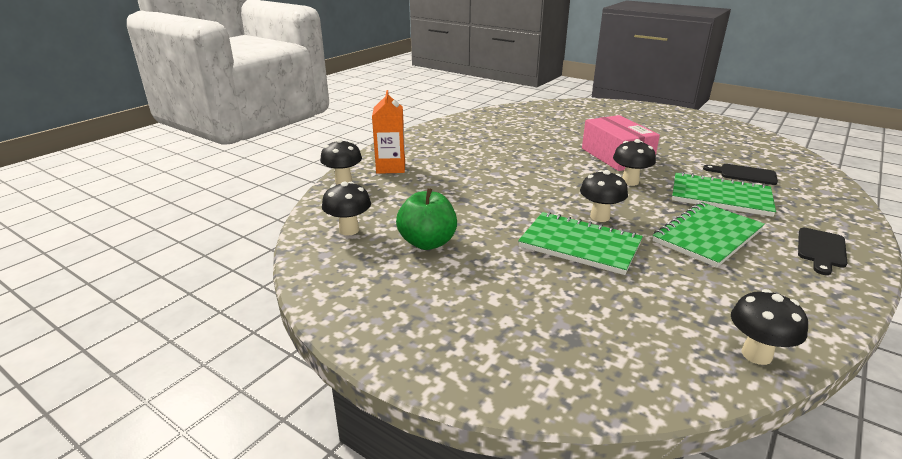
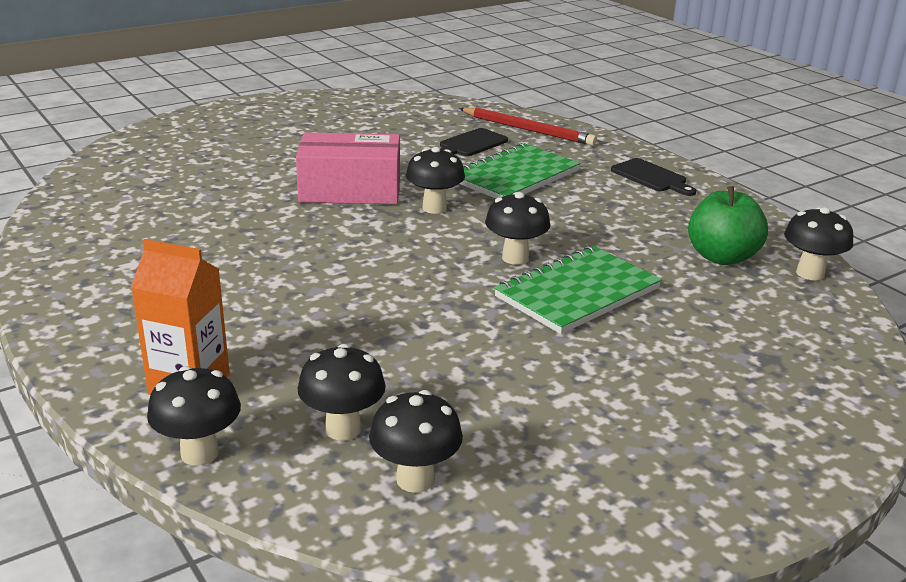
camera: 70 degrees left, 0 degrees up
(379, 205) = (343, 429): none -> black mushroom
(427, 243) = (507, 406): green apple -> green apple (722, 257)
(707, 236) = (597, 215): green notebook -> none
(811, 188) = (528, 130): none -> red pencil

